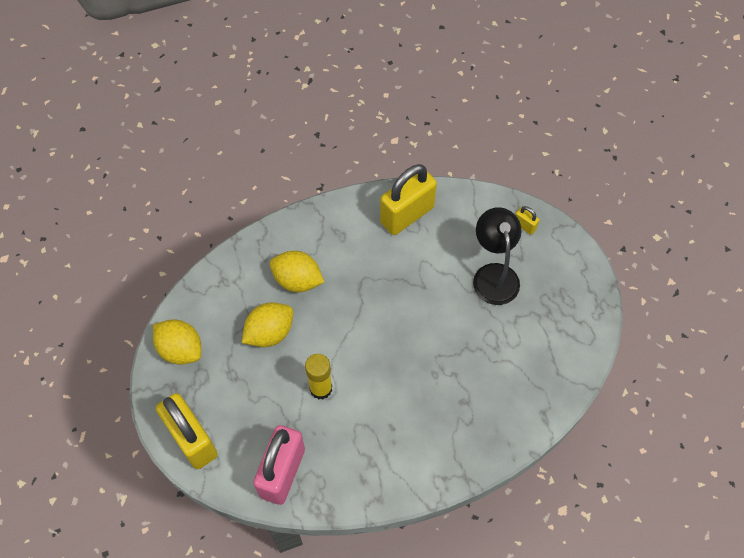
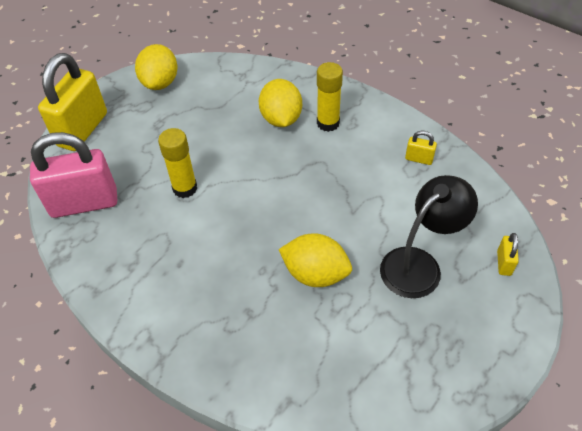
camera: 60 degrees right, 10 degrees down
(270, 333) = (215, 127): yellow lemon -> yellow lemon (315, 274)
(327, 251) = (328, 123): none -> yellow glue stick
(407, 215) = (419, 159): yellow padlock -> yellow padlock, size x0.42

